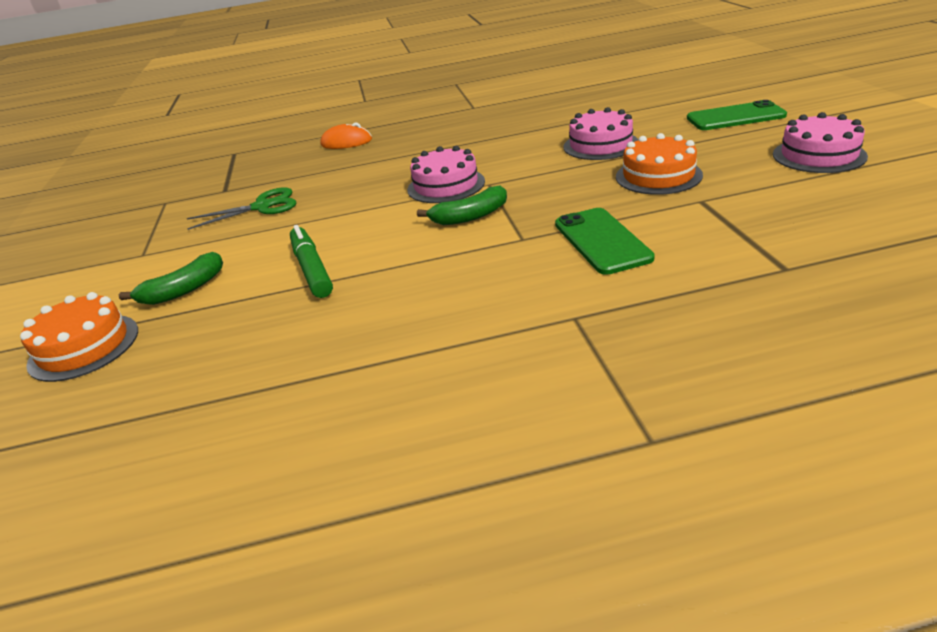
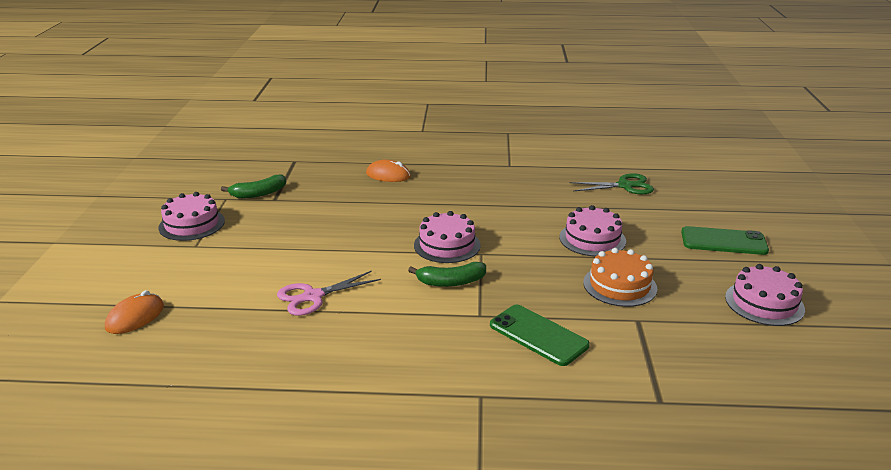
camera: 10 degrees right, 5 degrees down
(84, 347) = (135, 317): orange cake -> orange mouse
(130, 235) = (192, 224): none -> pink cake
(184, 290) = (216, 288): green banana -> green banana (259, 194)
(262, 207) = (298, 225): green scissors -> green scissors (625, 186)
(312, 269) = (313, 296): green marker -> pink scissors
(601, 241) = (538, 335): green phone -> green phone turned 45 degrees counterclockwise

